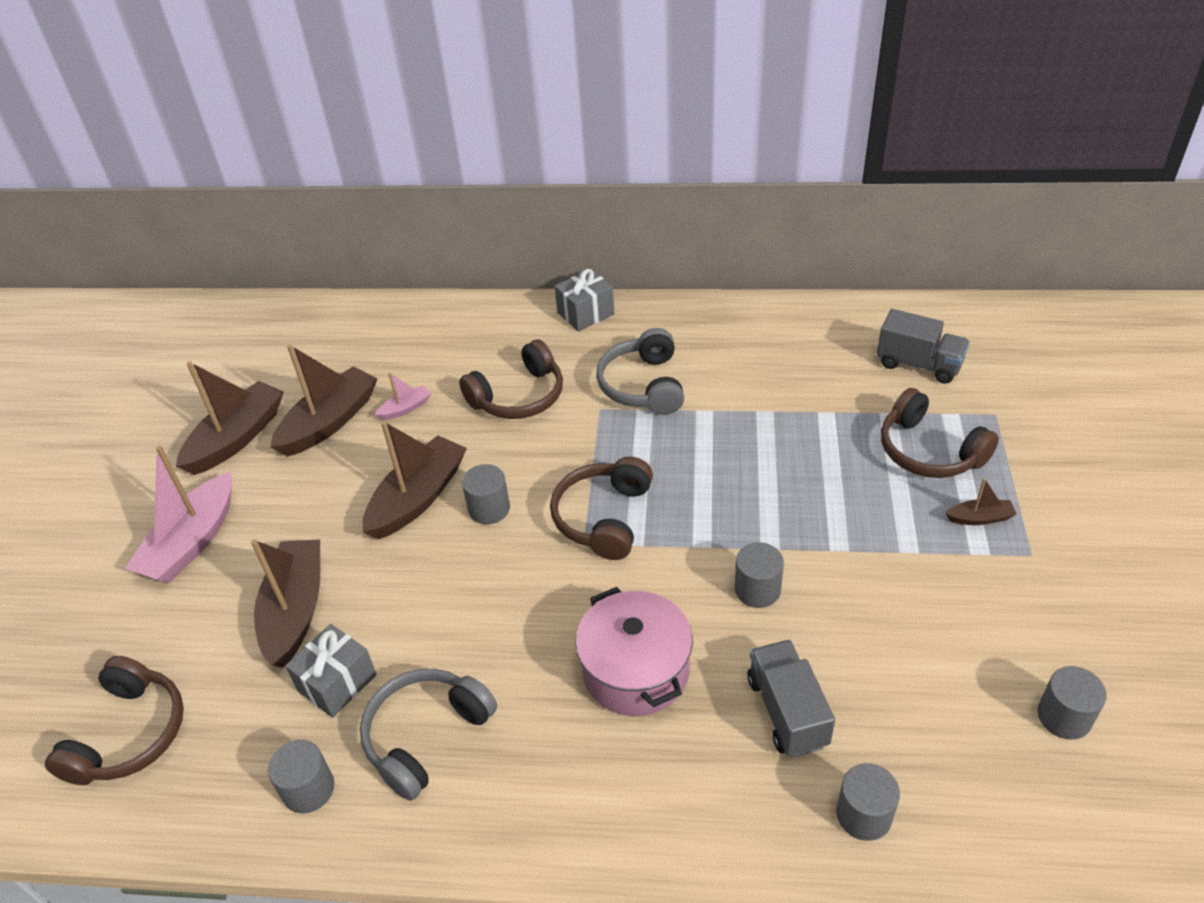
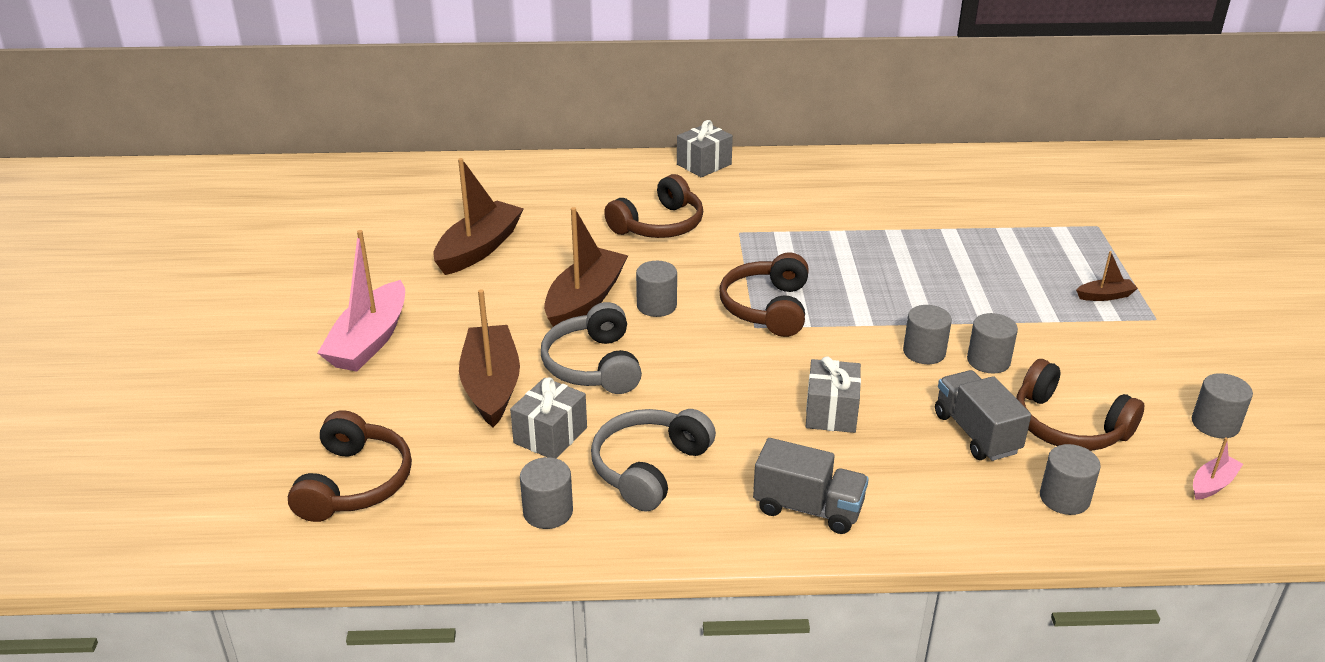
camera: 10 degrees left, 10 degrees down
(237, 438) = (389, 263): brown boat -> none
(405, 408) = (551, 237): pink boat -> pink boat (1212, 484)
(636, 670) = (831, 412): pink pot -> grey gift
(643, 385) = (774, 214): grey headphones -> grey headphones (593, 365)
(825, 606) = (988, 361): none -> grey cylinder
(919, 364) = (1021, 193): grey truck -> grey truck (808, 508)
(929, 451) = (1047, 252): brown headphones -> brown headphones (1068, 426)

